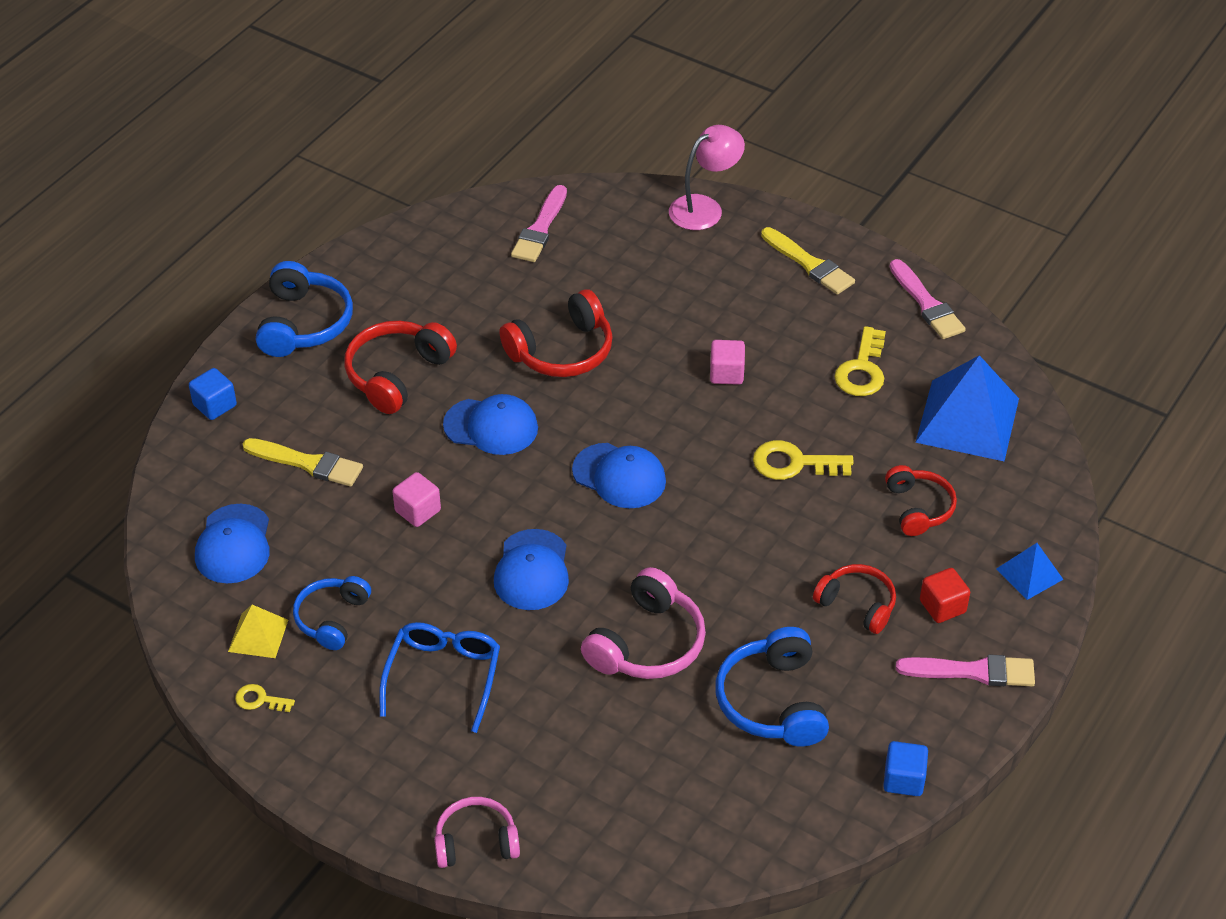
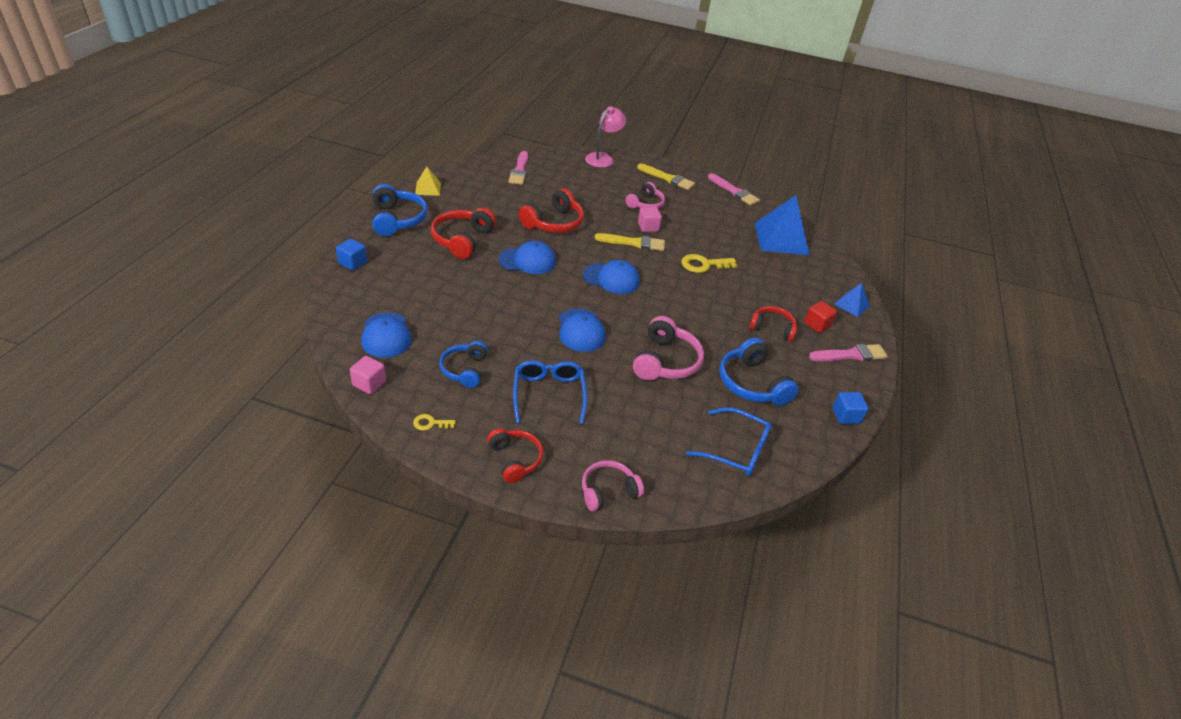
camera: 20 degrees left, 5 degrees down
(258, 635) = (418, 385): yellow pyramid -> yellow pyramid (428, 188)
(307, 463) = (421, 288): yellow brush -> yellow brush (633, 243)
(418, 511) = (499, 306): pink cube -> pink cube (369, 383)
(694, 809) = (736, 450): none -> blue glasses
(742, 321) = (645, 204): none -> pink headphones
(862, 369) = (717, 221): yellow key -> none
(918, 508) = (779, 279): red headphones -> red headphones (515, 459)

